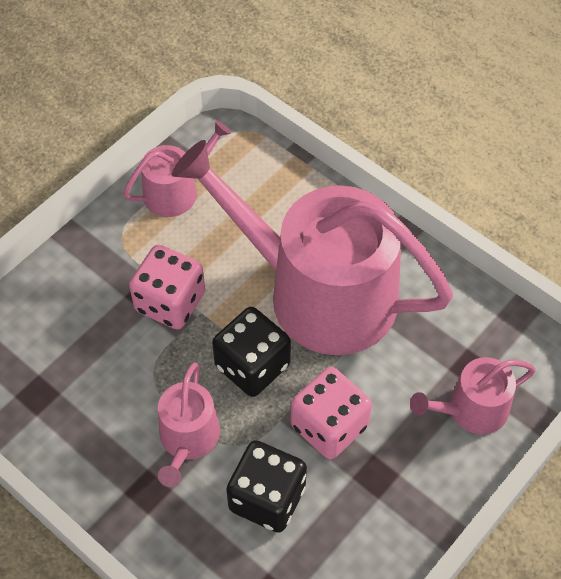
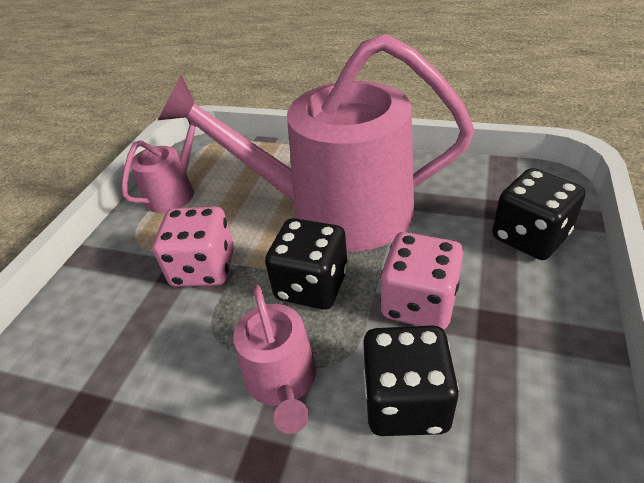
camera: 20 degrees left, 15 degrees down
(471, 410) = (529, 236): pink watering can -> black dice

